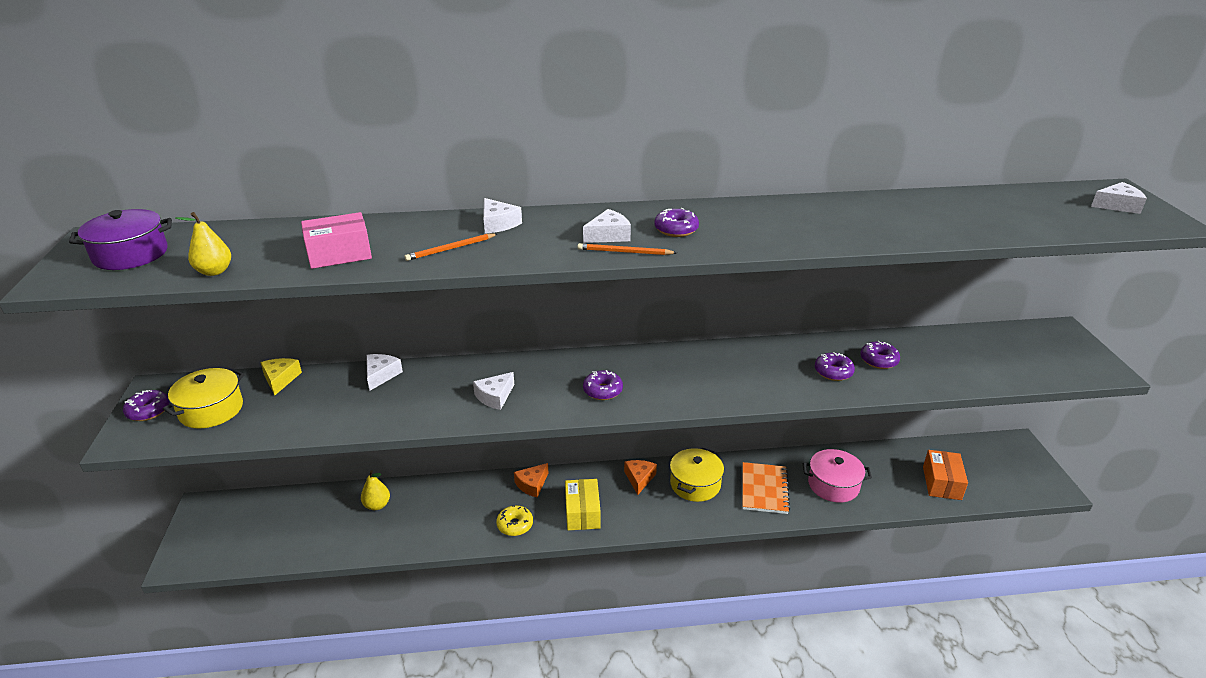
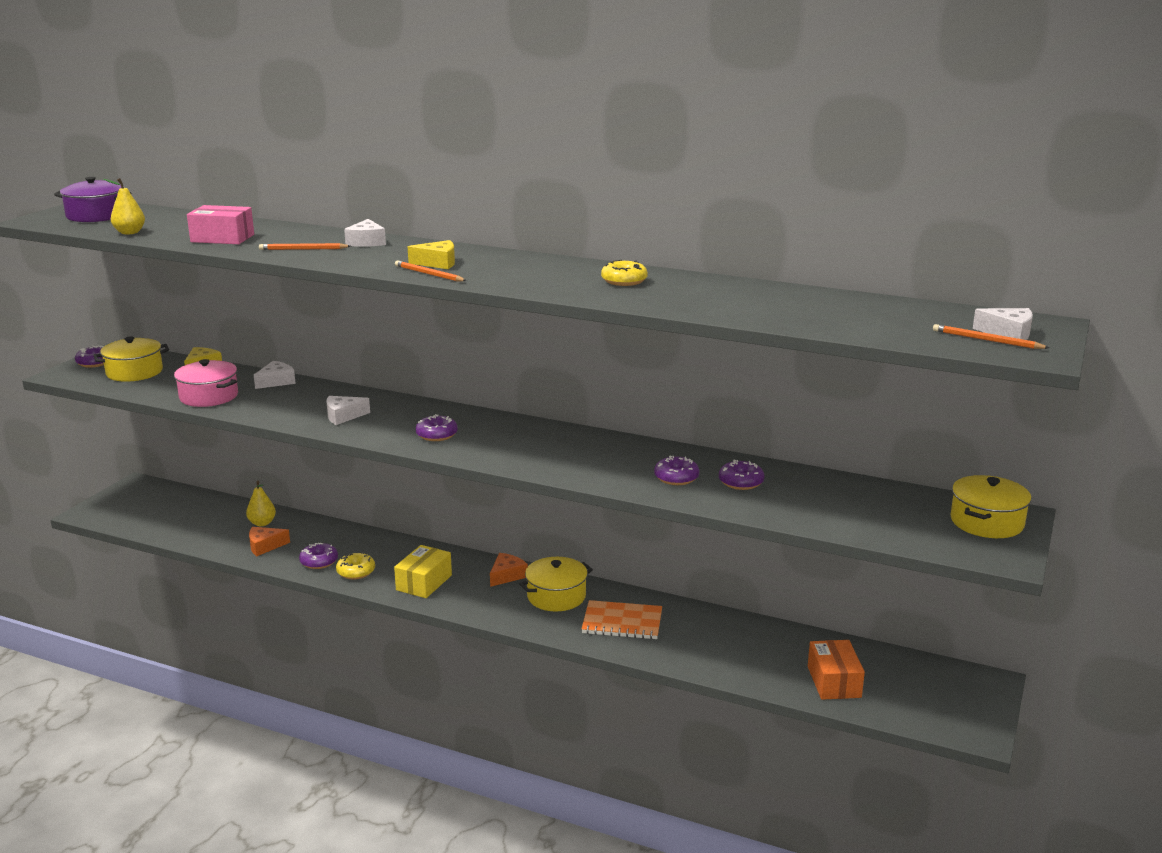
camera: 30 degrees right, 10 degrees down
(532, 484) = (404, 549): orange cheese -> orange cheese (265, 546)
(609, 235) = (438, 263): white cheese -> yellow cheese
(676, 229) = (501, 269): purple donut -> purple donut (319, 562)
(764, 489) = (622, 622): orange notebook -> orange notebook turned 60 degrees clockwise
(793, 218) = (624, 281): none -> yellow donut
(833, 485) = (702, 643): pink pot -> pink pot (209, 396)
(941, 483) = (834, 682): orange box -> orange box turned 45 degrees counterclockwise
(1057, 342) = (986, 522): none -> yellow pot
(1119, 216) = (986, 340): none -> orange pencil

